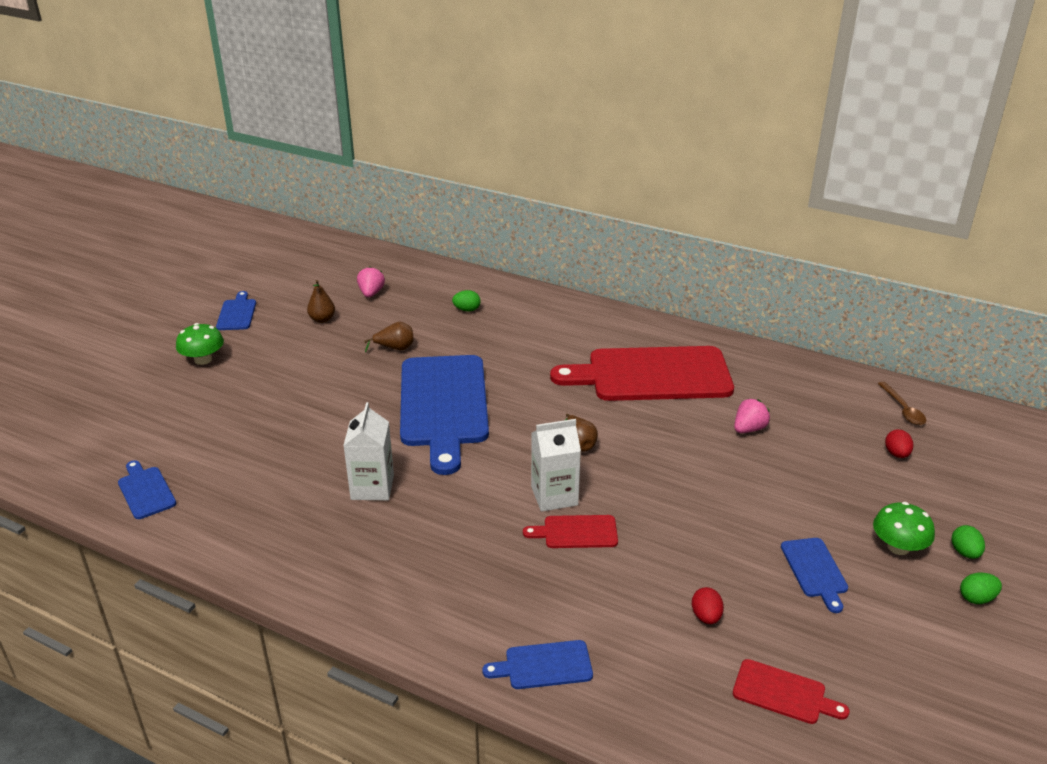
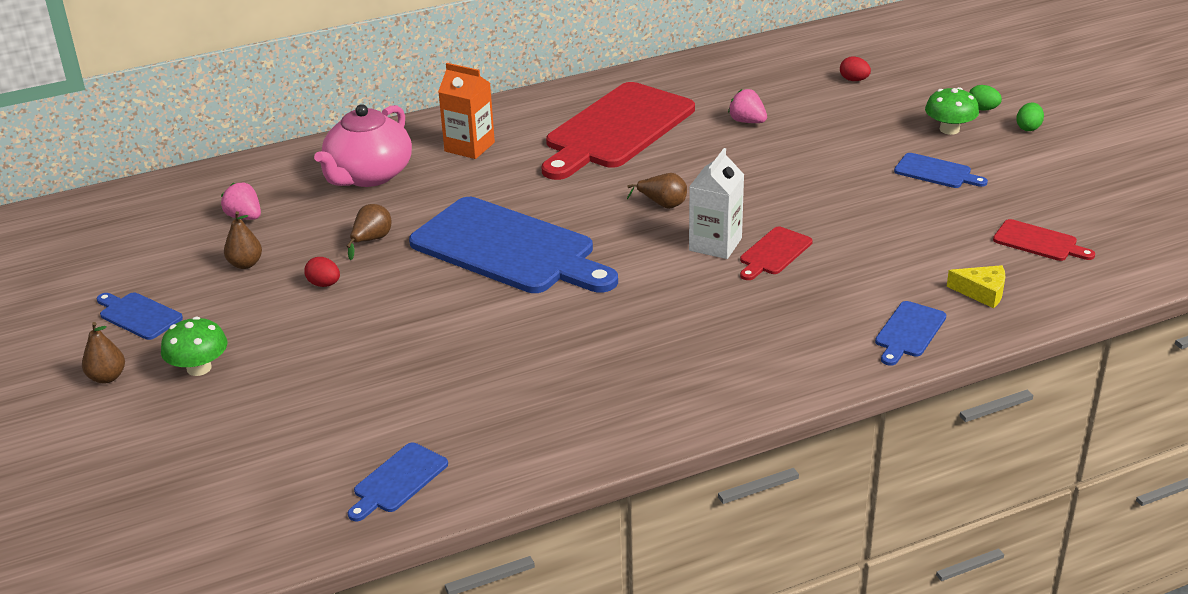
camera: 50 degrees left, 0 degrees up
(145, 491) = (398, 480): blue cutting board -> blue cutting board turned 60 degrees counterclockwise
(169, 335) = (107, 377): none -> brown pear
(372, 487) = (581, 334): white carton -> none
(467, 310) = (368, 175): green egg -> pink teapot
(548, 328) = (469, 147): none -> orange carton
(654, 688) = (982, 292): none -> yellow cheese
(706, 616) = (933, 238): red egg -> red egg (324, 284)
(749, 429) = (747, 121): pink strawberry -> pink strawberry turned 45 degrees counterclockwise
(783, 693) = (1038, 242): red cutting board -> red cutting board turned 60 degrees clockwise
(903, 409) = (808, 52): brown spoon -> none

